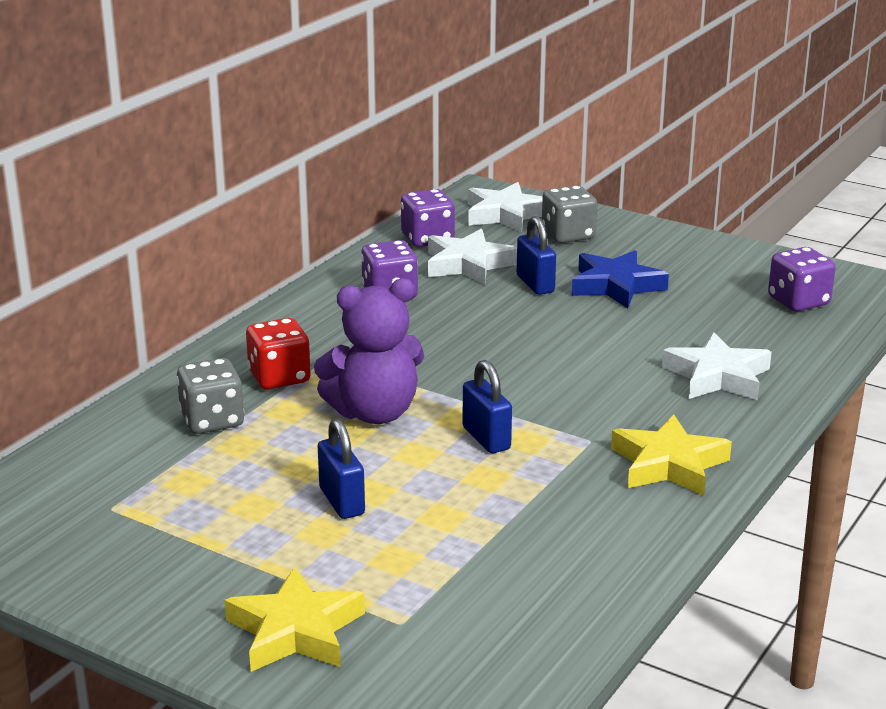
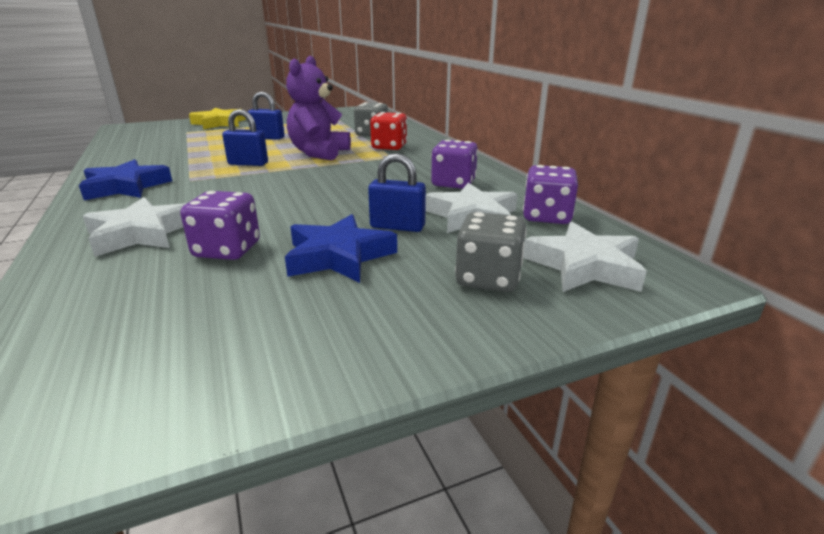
camera: 125 degrees right, 0 degrees up
(669, 464) = (125, 187): yellow star -> blue star
(798, 301) = (112, 343): purple dice -> purple dice (227, 250)

